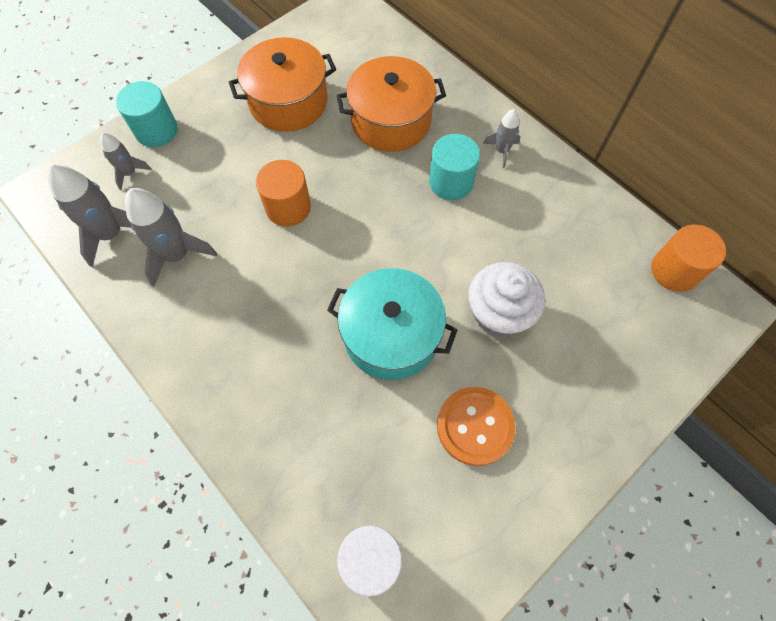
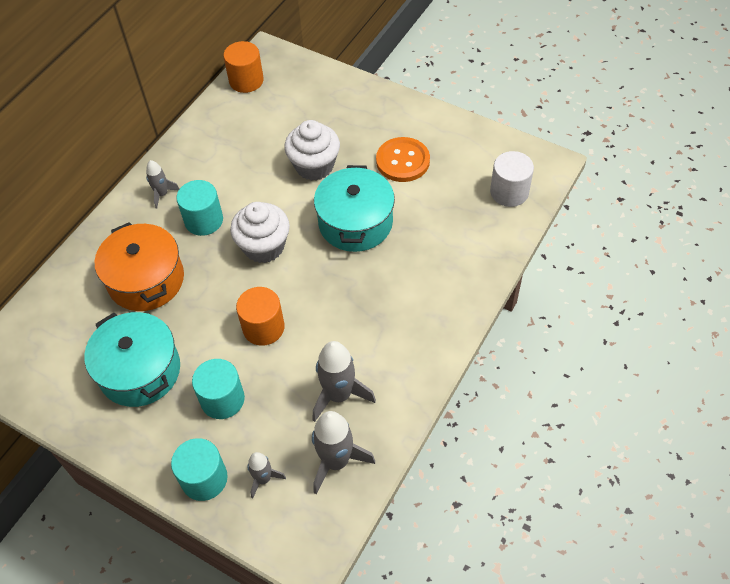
camera: 105 degrees left, 10 degrees down
(225, 158) = (222, 399): none -> turquoise cylinder
(288, 102) = (140, 371): orange pot -> turquoise pot
(392, 230) = (264, 246): none -> white cupcake

